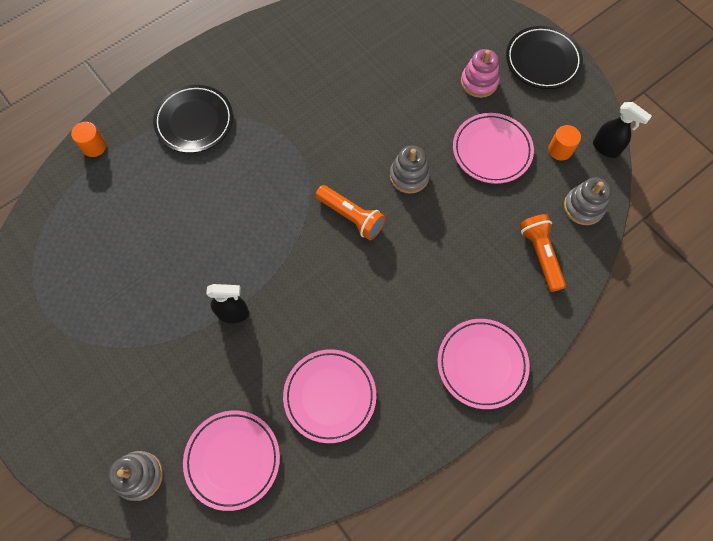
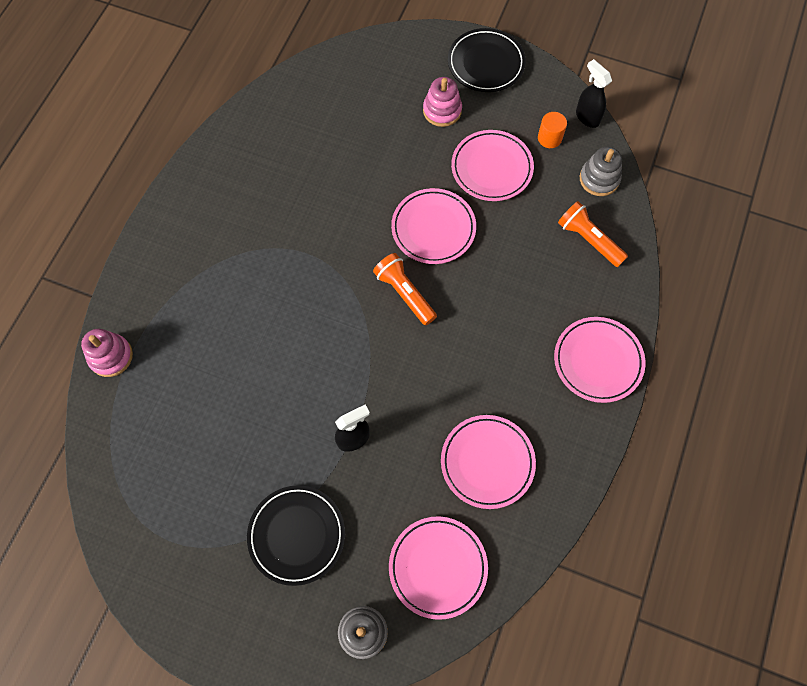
camera: 30 degrees left, 0 degrees up
(94, 146) = (111, 356): orange cylinder -> pink stacking toy
(194, 121) = (197, 280): black plate -> black plate (297, 535)
(351, 217) = (405, 293): orange flashlight -> orange flashlight turned 135 degrees counterclockwise
(409, 176) = (433, 228): grey stacking toy -> pink plate
(606, 148) = (587, 117): black spray bottle -> black spray bottle turned 135 degrees counterclockwise

